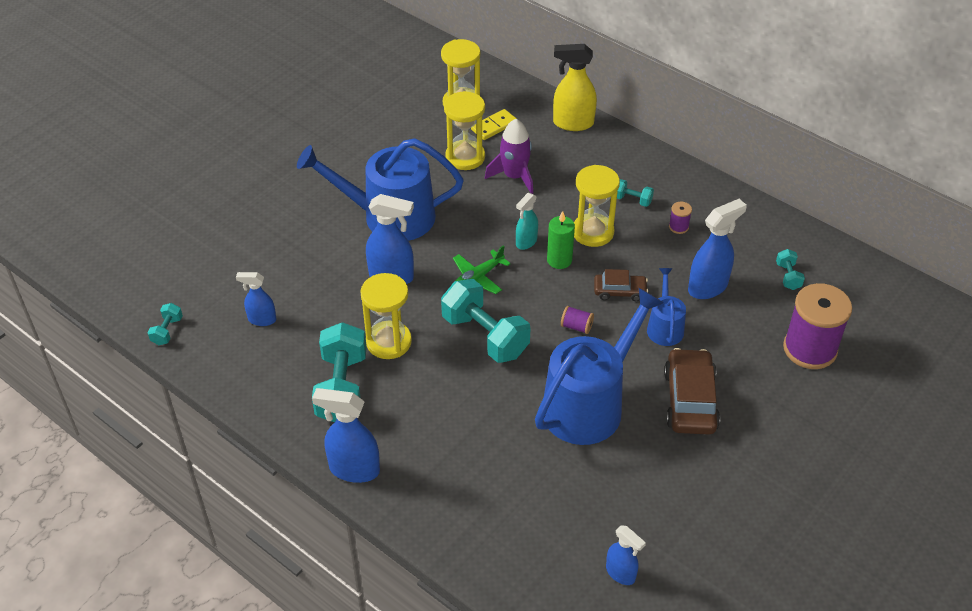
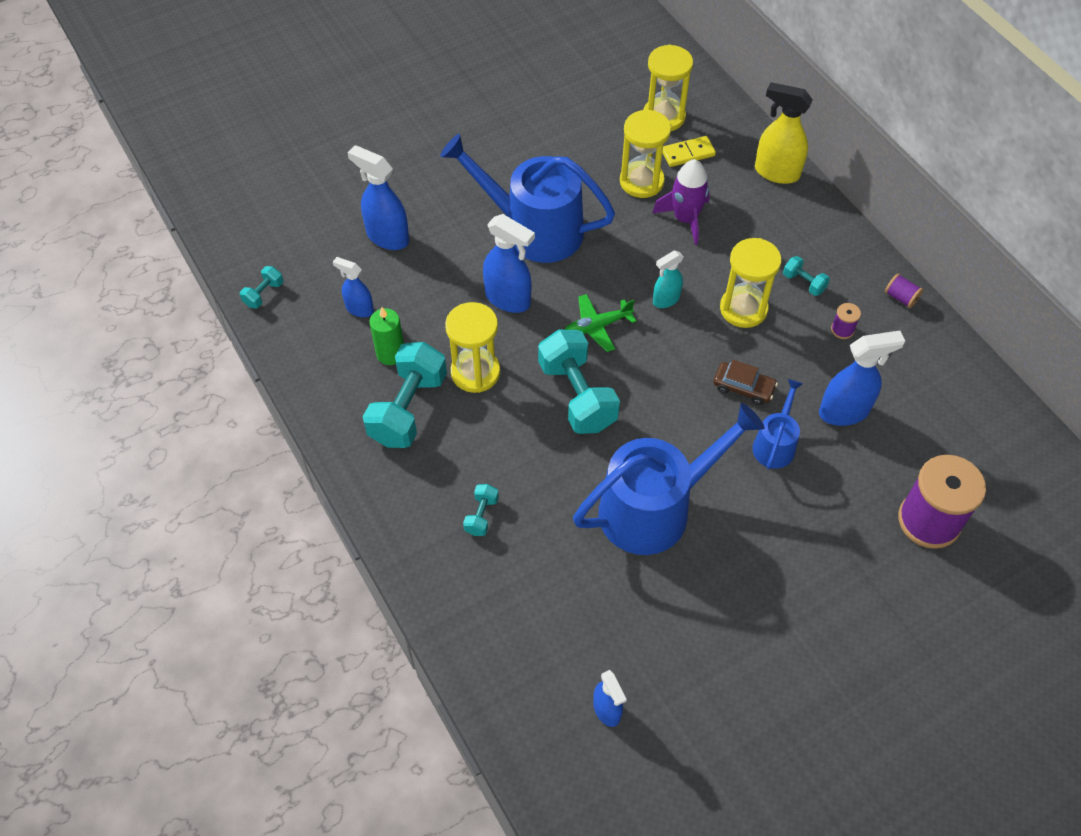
camera: 20 degrees right, 10 degrees up
(353, 469) = (384, 502): blue spray bottle -> blue spray bottle (387, 237)
(559, 260) = (693, 331): green candle -> green candle (390, 353)
(576, 326) = (679, 414): purple spool -> purple spool (901, 297)
(690, 400) = (766, 538): brown car -> none
(788, 276) = (942, 426): turquoise dumbbell -> turquoise dumbbell (481, 515)

